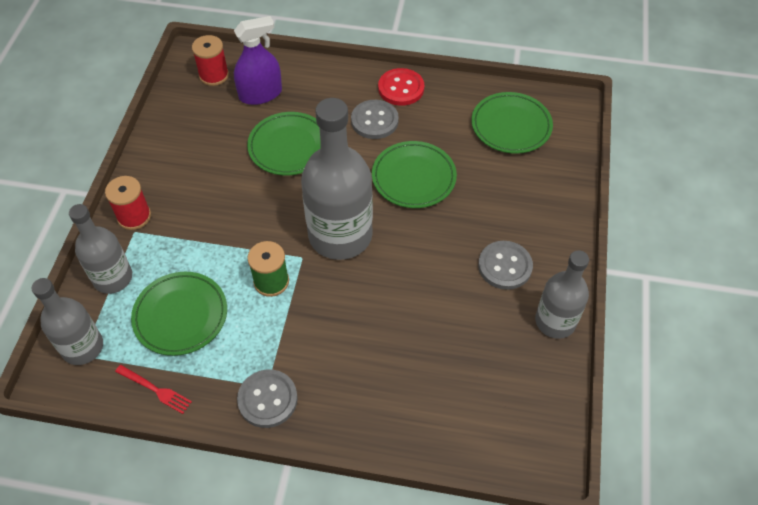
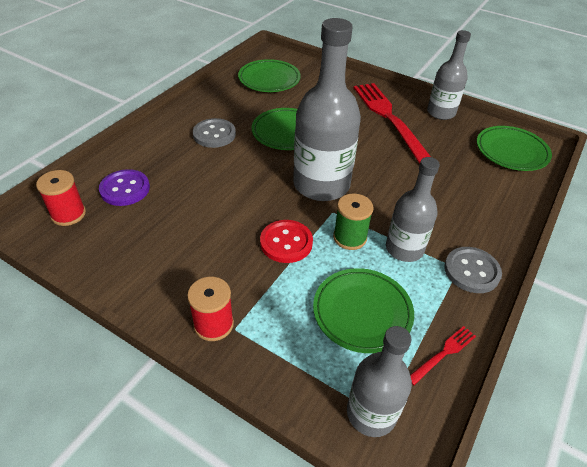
camera: 70 degrees left, 10 degrees down
(113, 278) = (288, 363): grey bottle -> grey bottle (404, 249)
(260, 94) = (125, 189): purple spray bottle -> purple button
(289, 147) = (205, 188): green plate -> green plate (511, 152)
(401, 88) = (191, 113): red button -> red button (286, 242)
(505, 266) = (389, 118): grey button -> red fork

